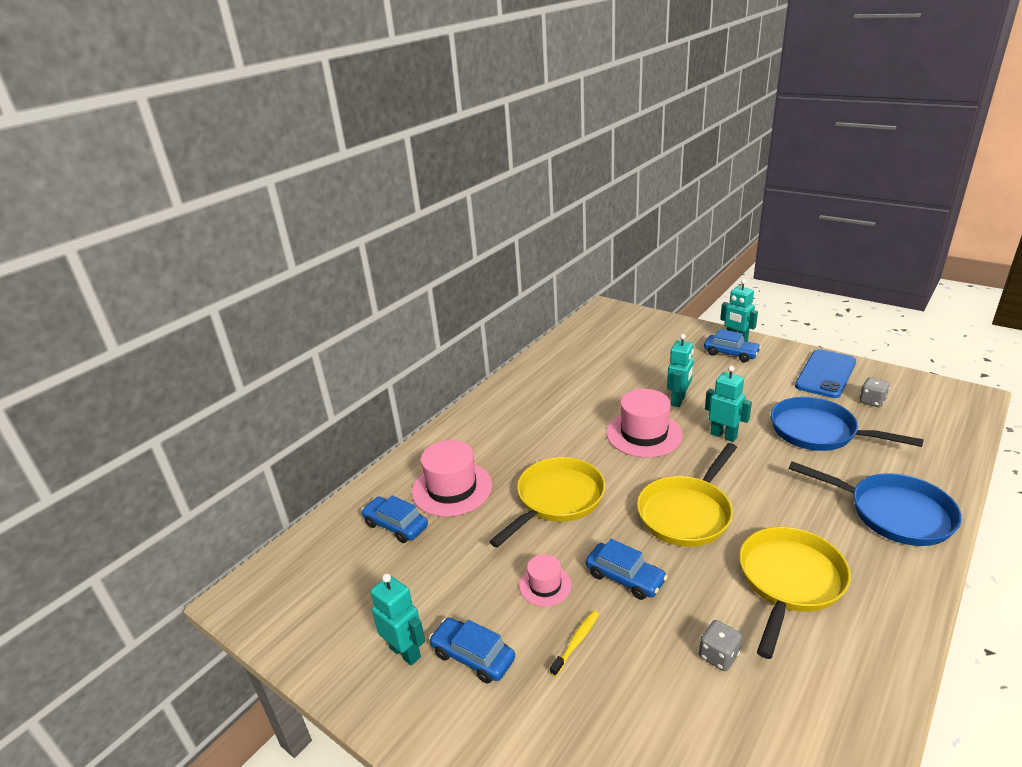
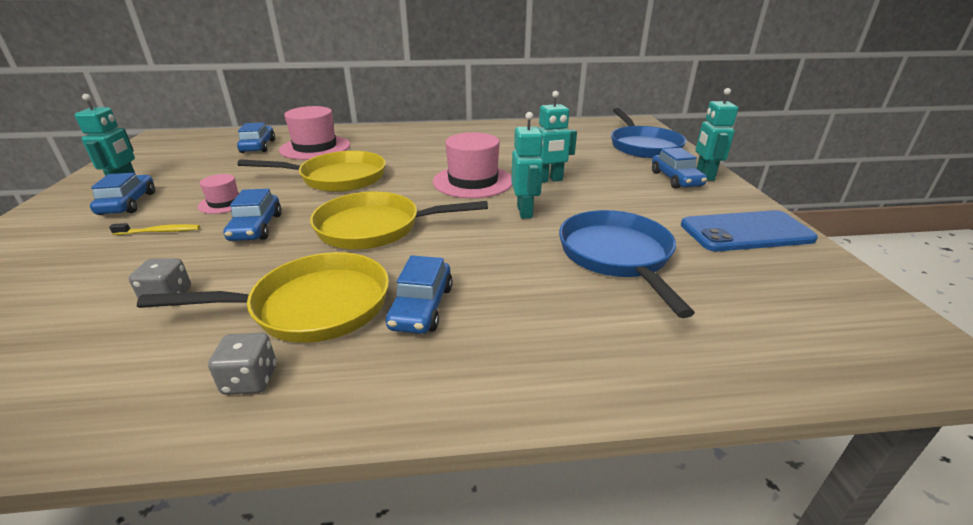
camera: 45 degrees right, 0 degrees up
(824, 533) = (421, 307): none -> blue car
(872, 401) = (749, 274): grey dice -> grey dice (250, 380)
(893, 513) = (520, 347): blue pan -> blue pan (643, 146)

